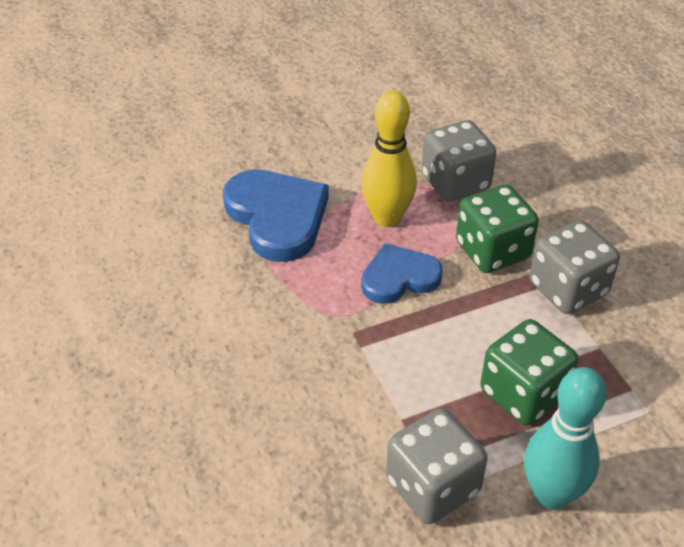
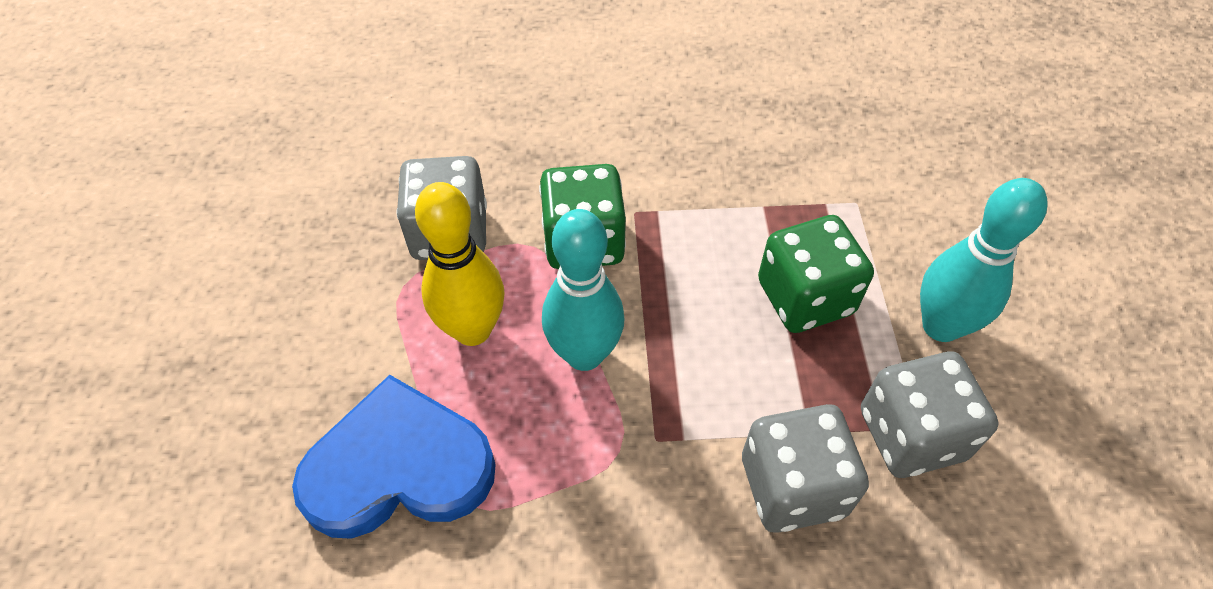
camera: 70 degrees left, 10 degrees up
(399, 277) = (584, 354): blue heart -> turquoise bowling pin
(568, 289) = (672, 197): grey dice -> grey dice (792, 486)

